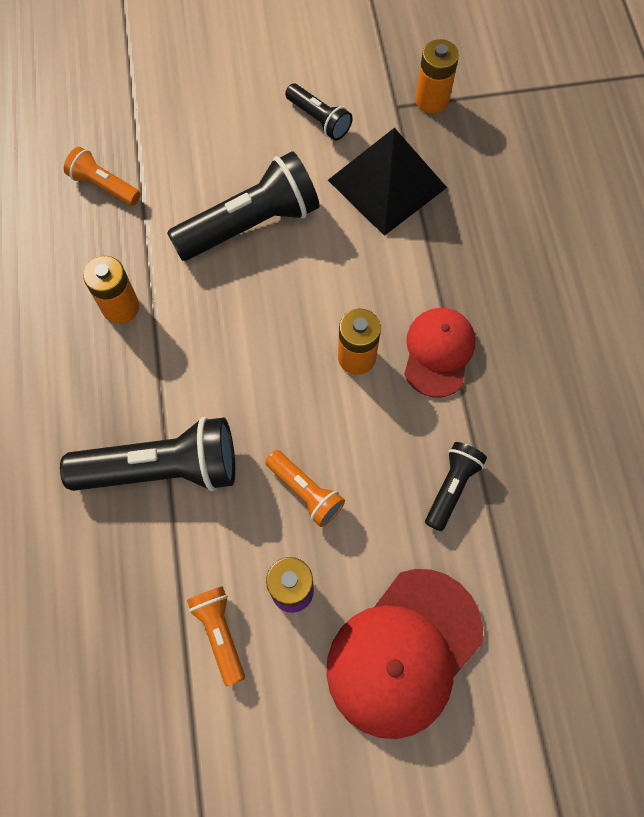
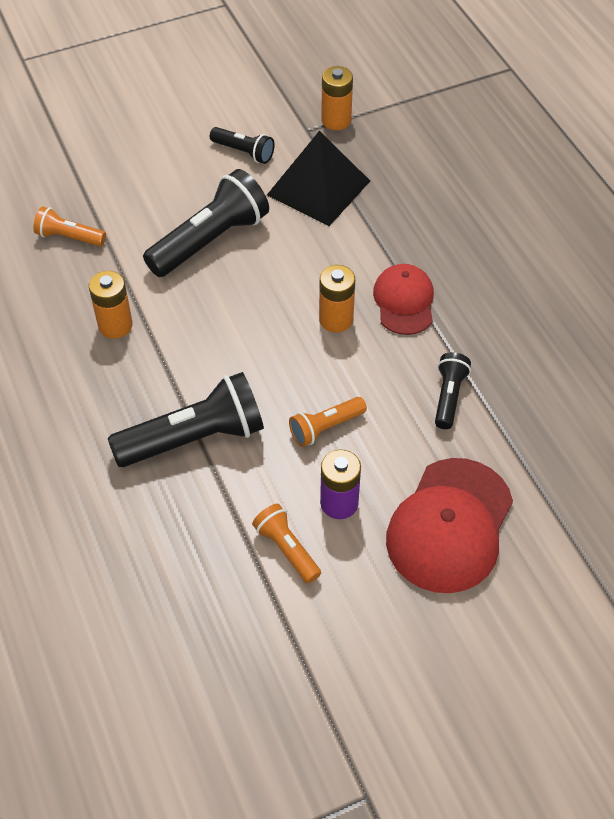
camera: 15 degrees left, 15 degrees down
(305, 492) = (325, 427): orange flashlight -> orange flashlight turned 120 degrees clockwise

